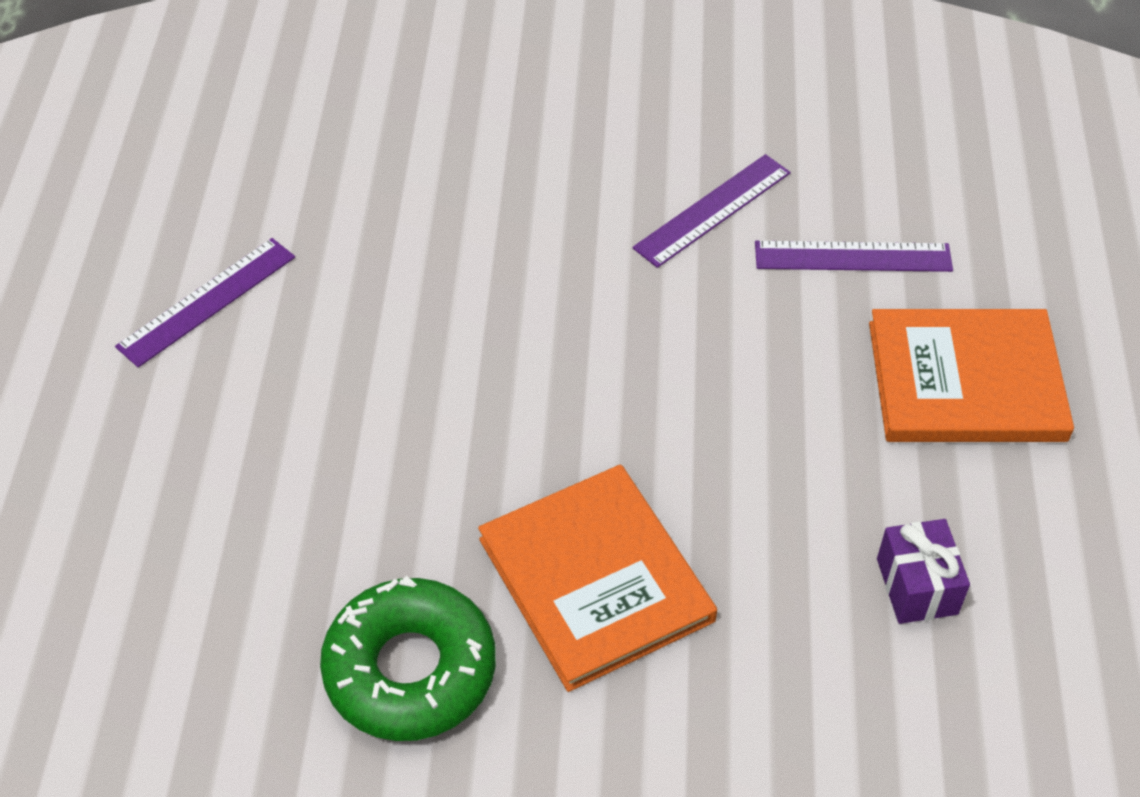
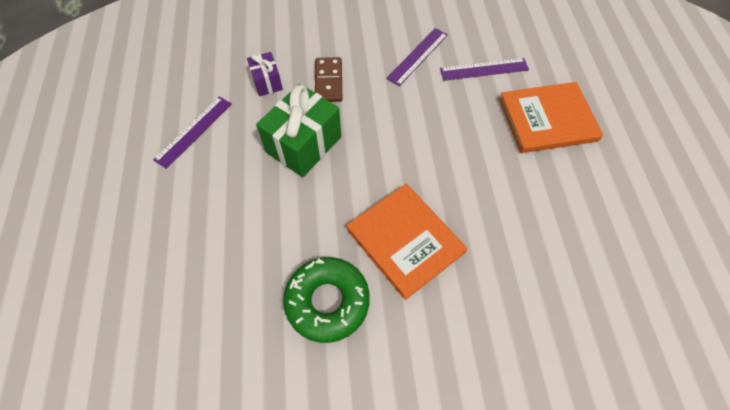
camera: 10 degrees left, 10 degrees up
(427, 359) = (304, 144): none -> green gift
(508, 238) = (329, 81): none -> brown domino
(916, 586) = (551, 220): purple gift -> purple gift (267, 82)

